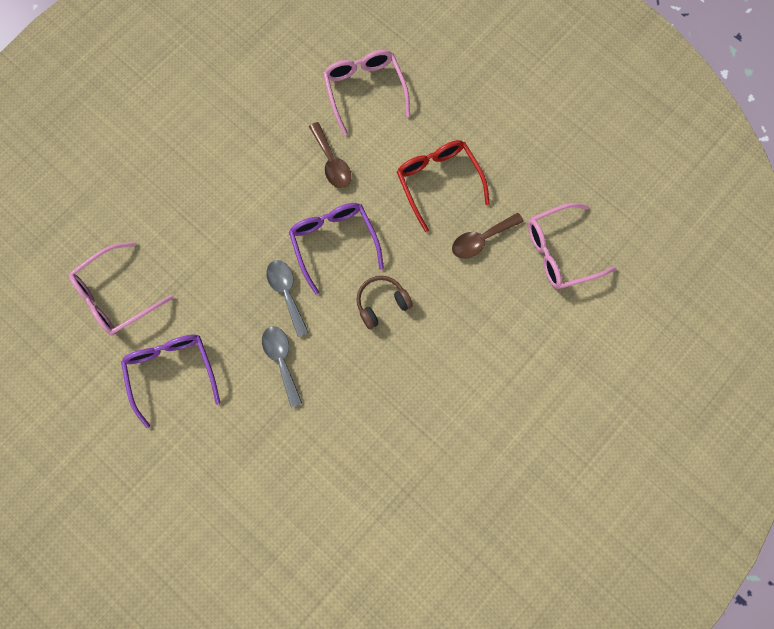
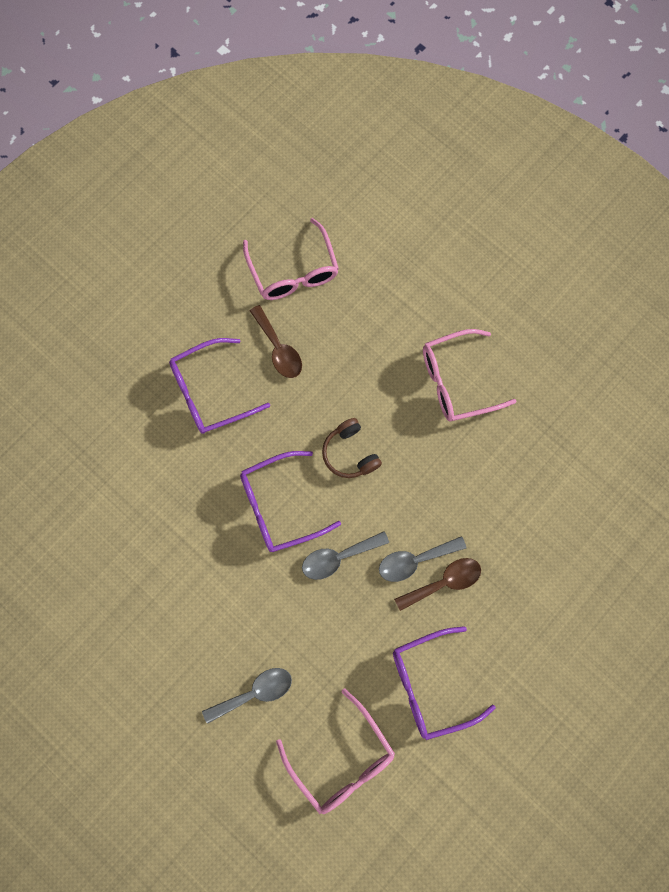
camera: 90 degrees left, 0 degrees up
(175, 225) = (255, 692): none -> grey spoon
(332, 162) = (182, 510): brown spoon -> brown spoon (444, 582)
(364, 90) = (92, 473): pink glasses -> pink glasses (457, 381)
(438, 182) = (210, 392): red glasses -> purple glasses

